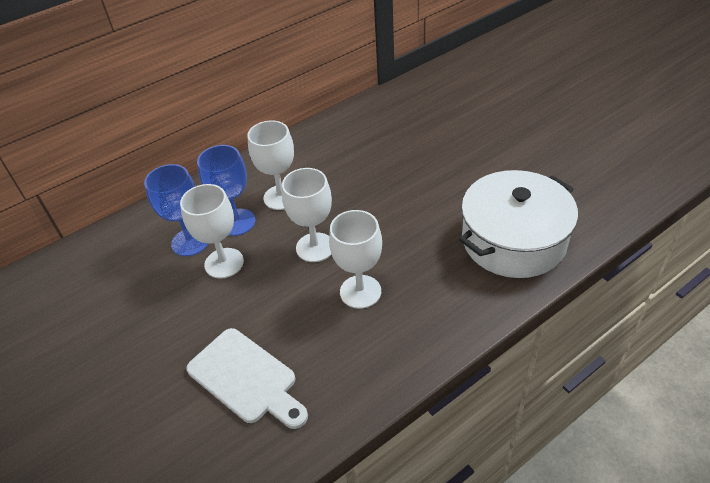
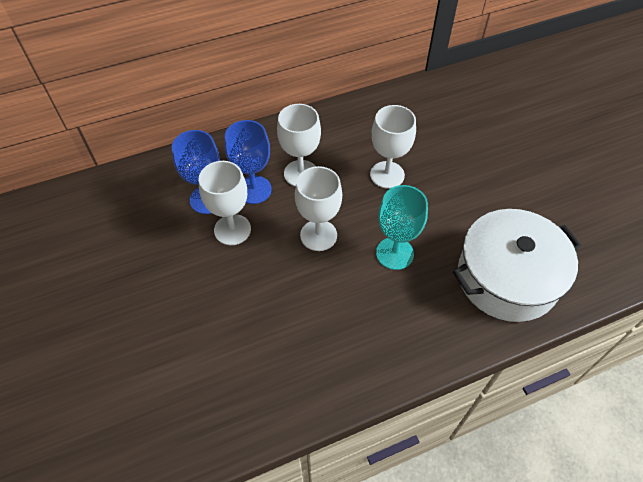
camera: 10 degrees right, 10 degrees up
(246, 378) = (224, 351): white cutting board -> none
(360, 292) = (348, 293): white goblet -> white goblet (387, 175)
(397, 245) = (394, 253): none -> turquoise goblet

